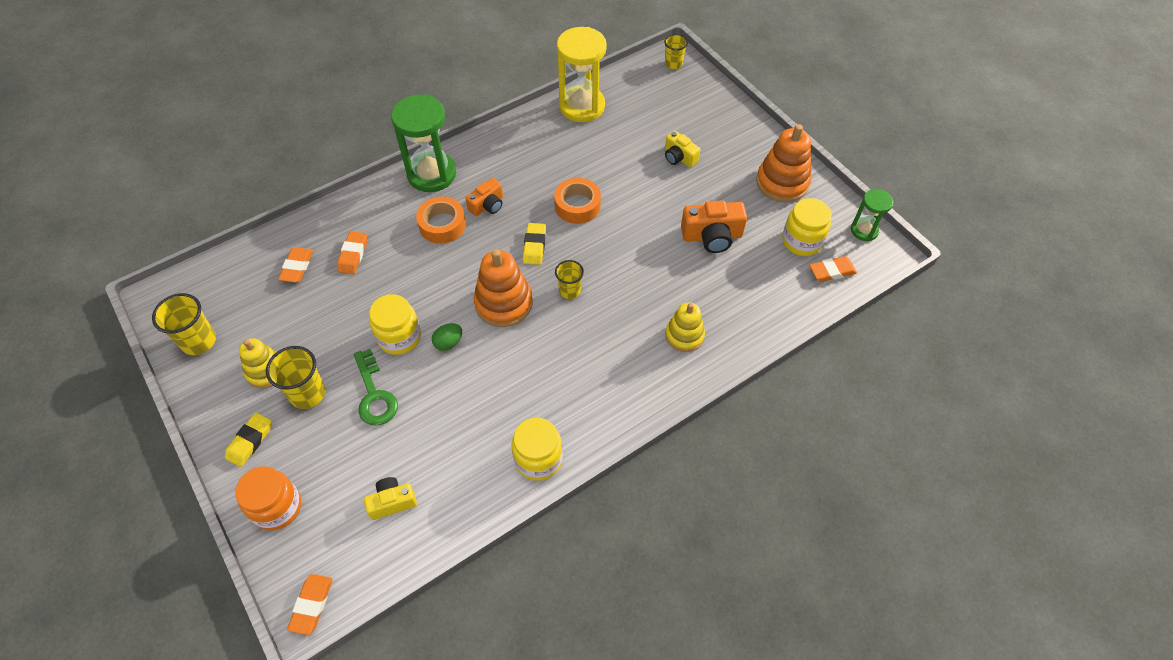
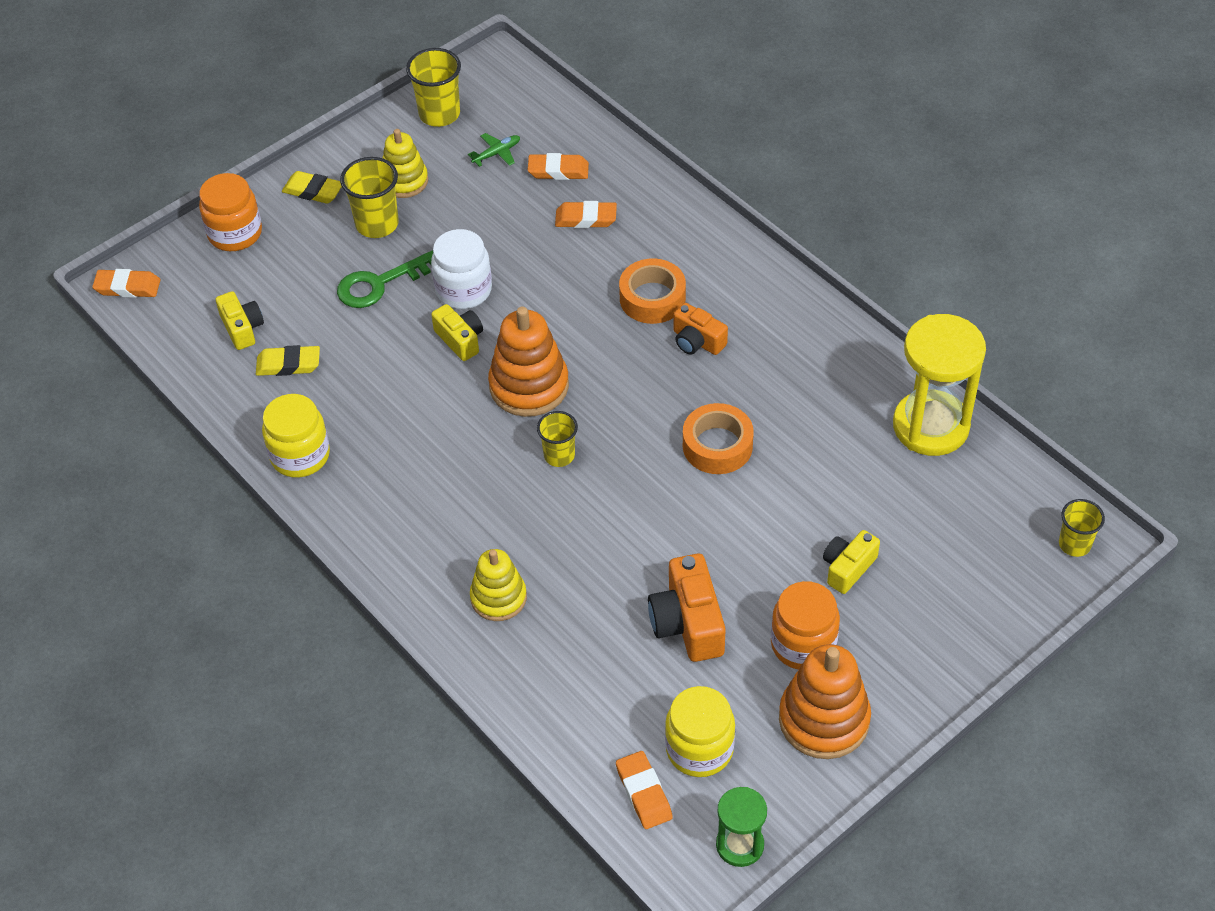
camera: 85 degrees right, 5 degrees down
(262, 305) = (496, 153): none -> green plane
(399, 337) = (463, 290): yellow jar -> white jar
(432, 174) = (743, 270): green hourglass -> none
(448, 343) = (460, 340): green egg -> yellow camera
(534, 246) = (632, 405): yellow eraser -> yellow eraser (288, 364)
(731, 184) = (803, 644): none -> orange jar

